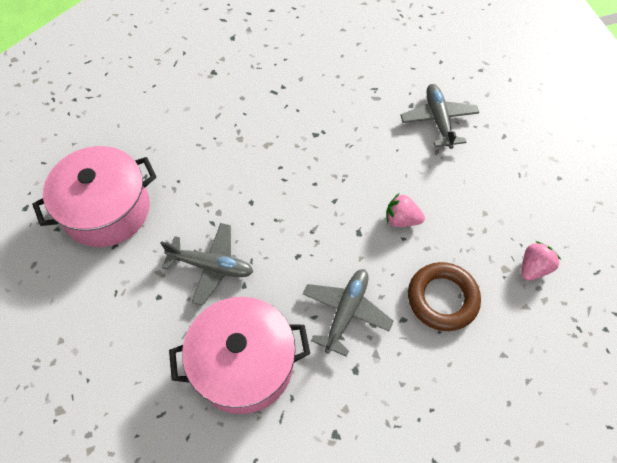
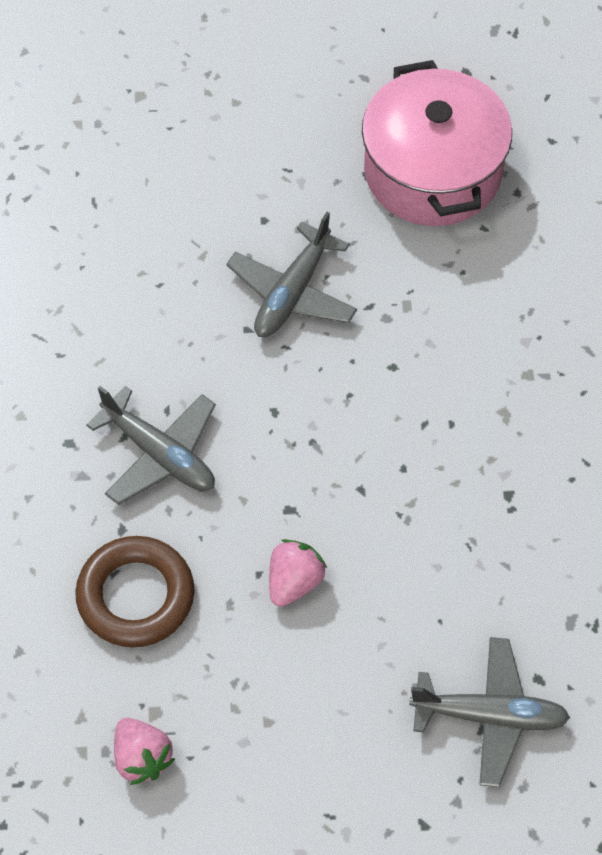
camera: 105 degrees right, 0 degrees up
(244, 364) = (127, 307): pink pot -> none

